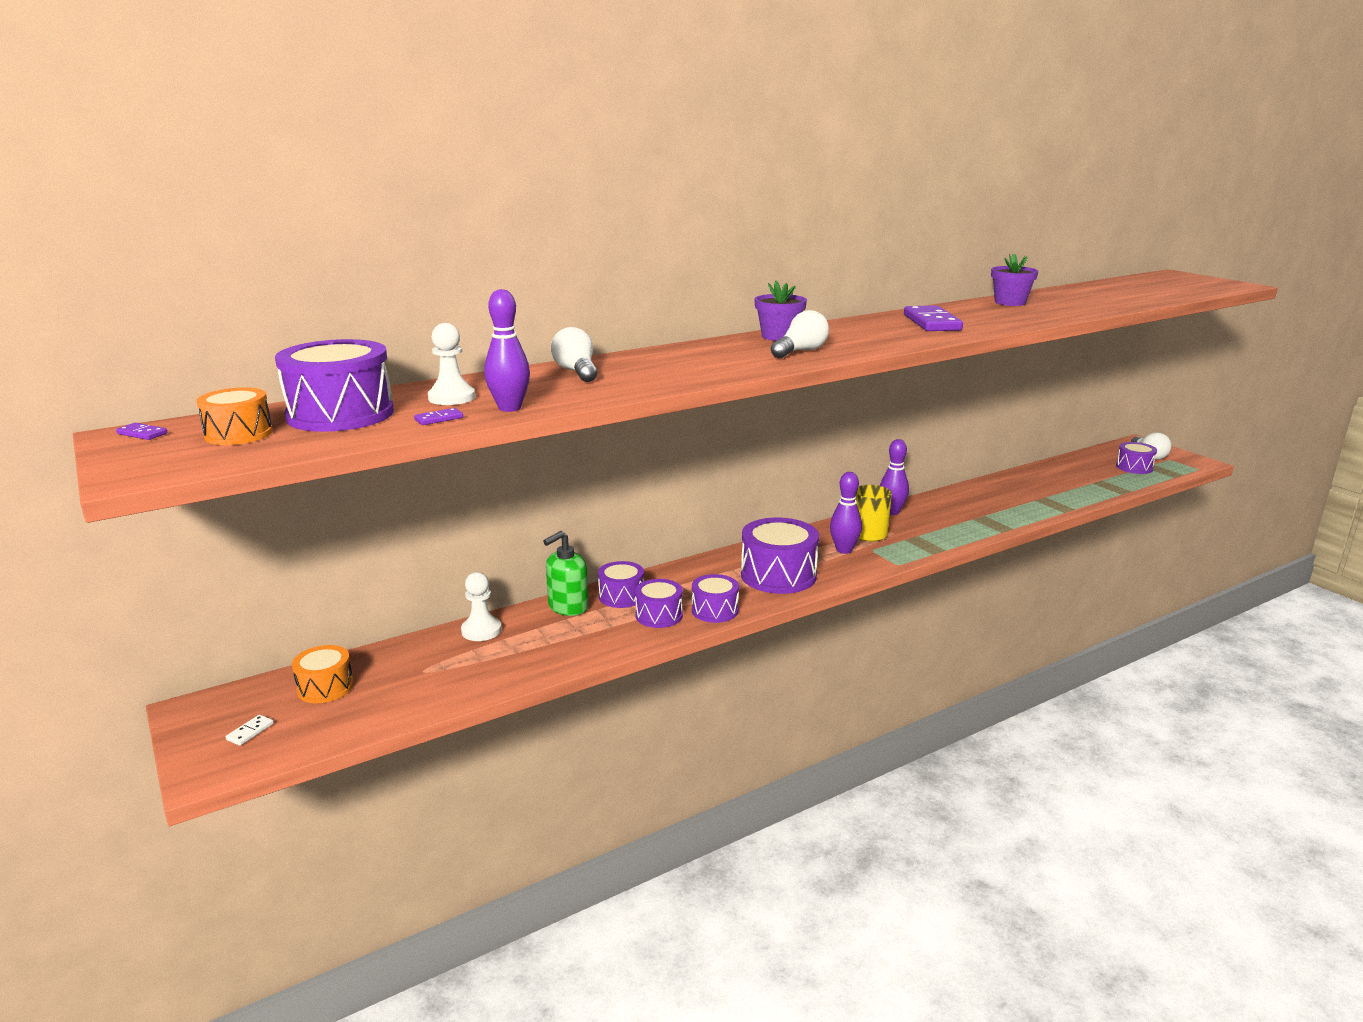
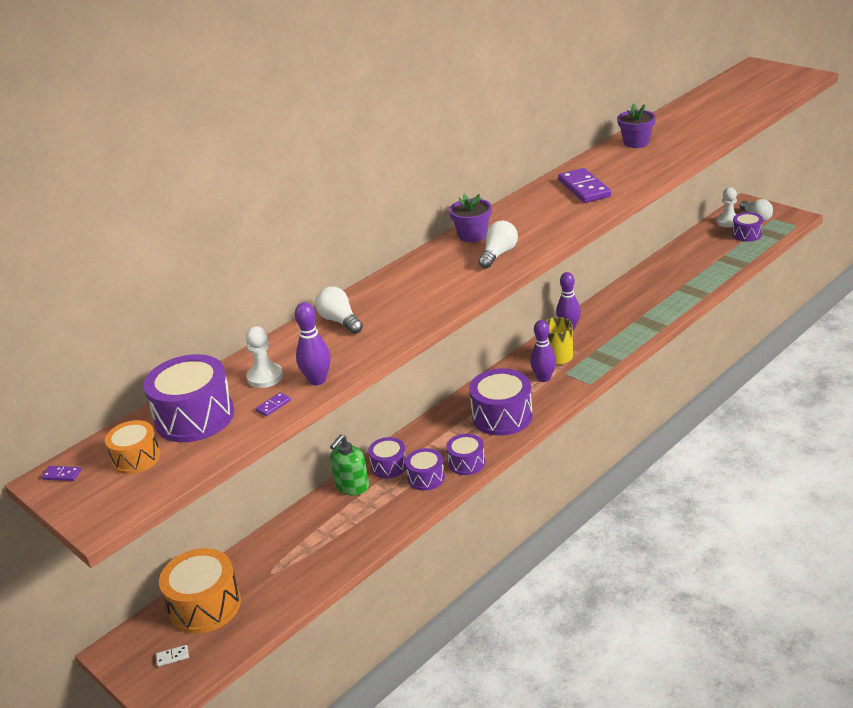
camera: 10 degrees left, 10 degrees up
(250, 732) = (172, 657): white domino -> white domino turned 60 degrees clockwise
(325, 687) = (205, 606): orange drum -> orange drum, size x1.73
(481, 630) = (296, 525): white pawn -> white pawn (728, 222)

